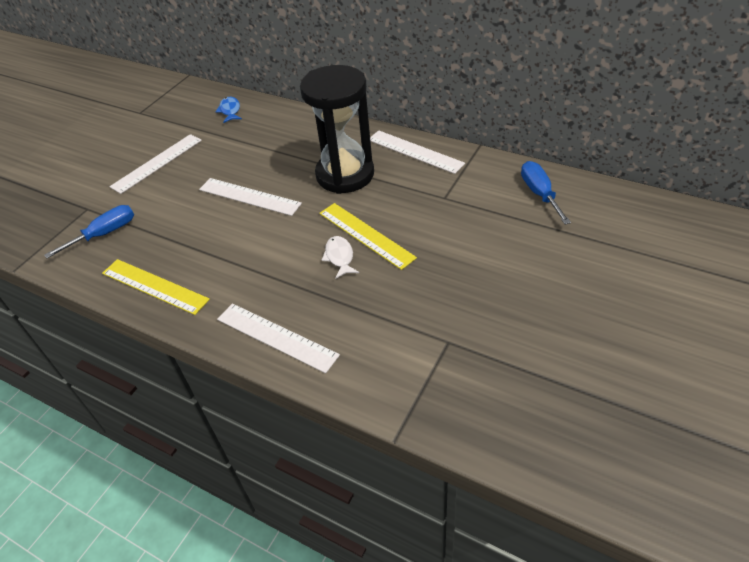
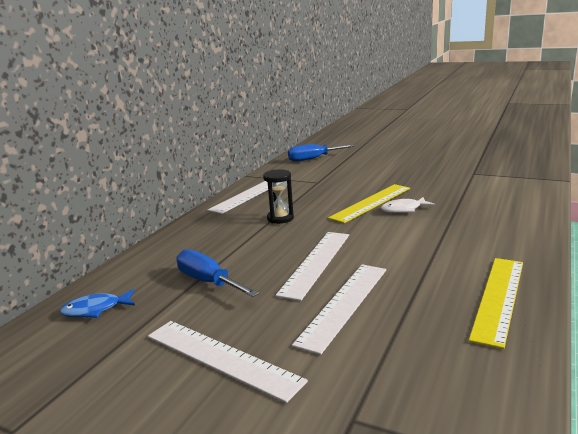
camera: 95 degrees left, 25 degrees down
(104, 234) = (417, 372): blue screwdriver -> blue screwdriver (208, 282)
(276, 337) = (516, 222): white ruler -> white ruler (344, 304)
(345, 175) = (280, 218): black hourglass -> black hourglass, size x0.43

